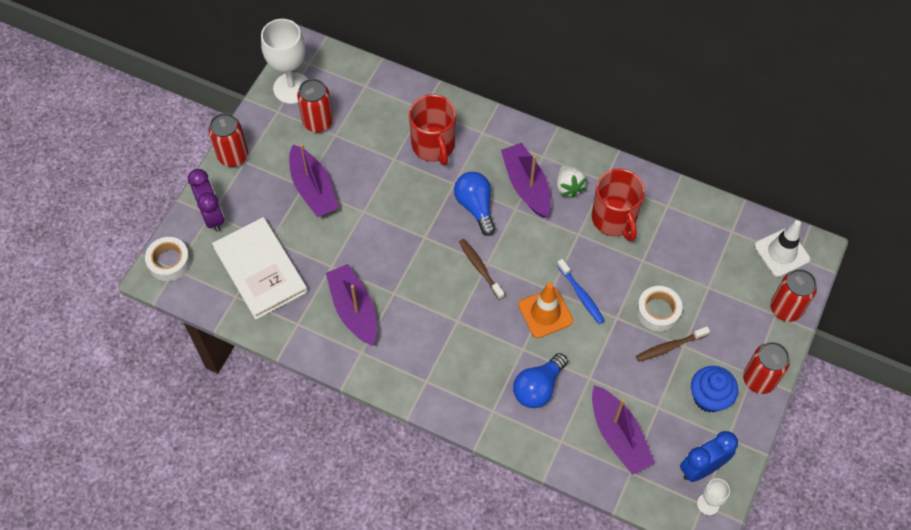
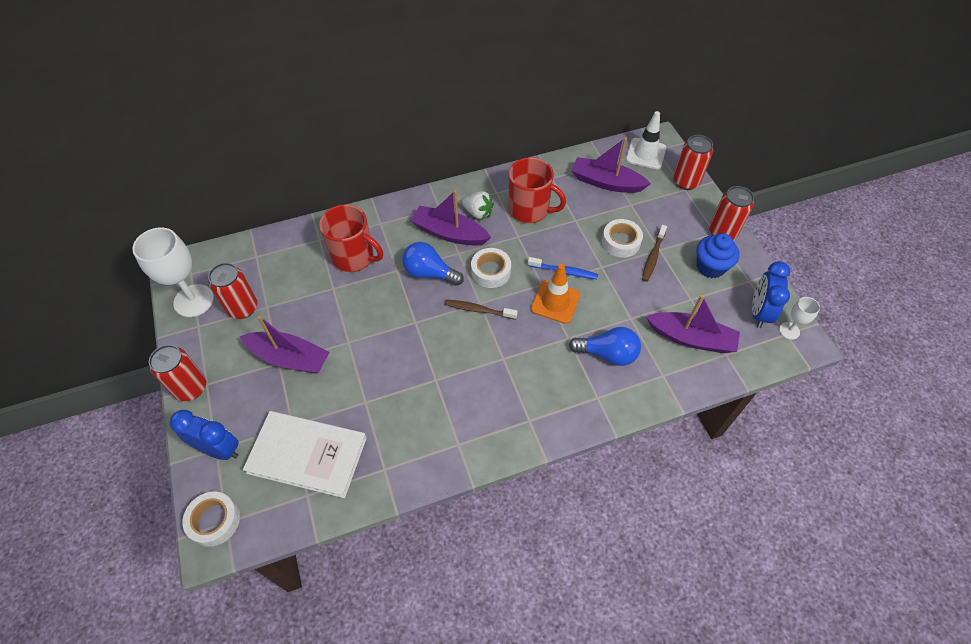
camera: 45 degrees left, 5 degrees down
(212, 216) = (219, 449): purple clock -> blue clock
(354, 309) = (418, 418): purple boat -> purple boat (606, 182)
(523, 245) = (491, 271): none -> white tape
(538, 387) = (608, 354): blue light bulb -> blue light bulb turned 75 degrees counterclockwise

